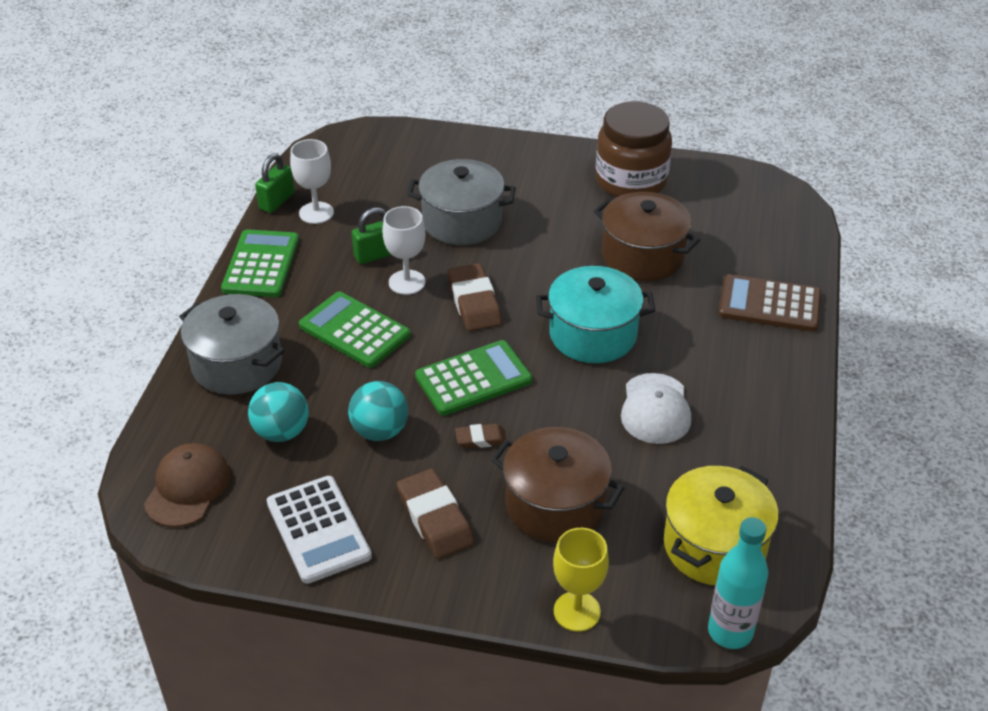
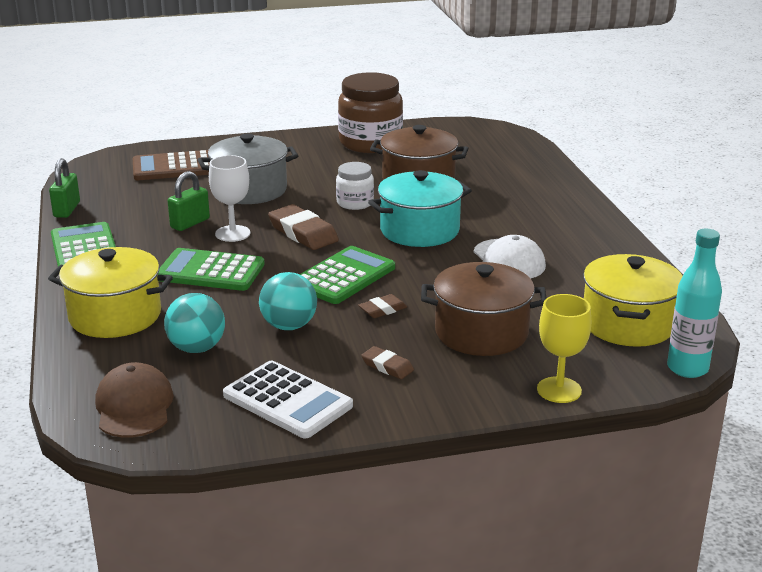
camera: 25 degrees left, 15 degrees down
(237, 364) = (115, 316): grey pot -> yellow pot
(316, 213) = (111, 209): white goblet -> none
(435, 518) = (387, 366): brown eraser -> brown eraser, size x0.55
(554, 272) = (355, 203): none -> white jar
(769, 304) = (540, 186): brown calculator -> brown calculator (174, 167)

